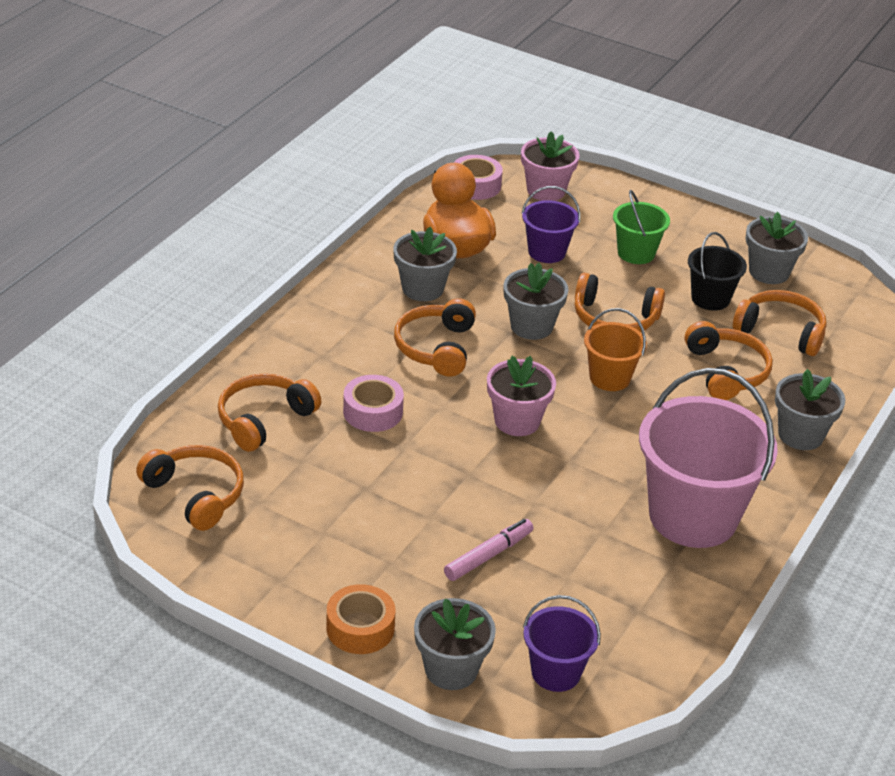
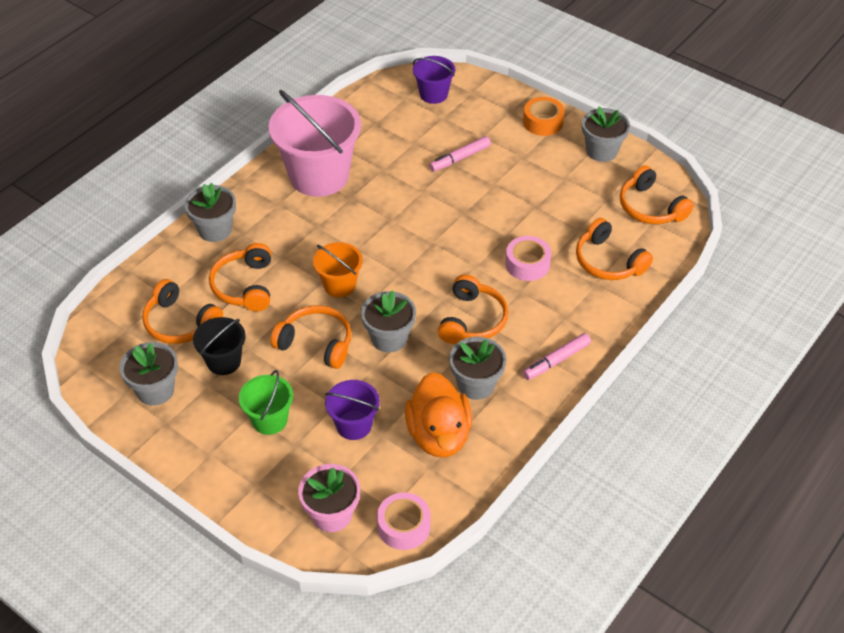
camera: 170 degrees left, 10 degrees up
(264, 420) = (608, 261): orange headphones -> orange headphones turned 90 degrees clockwise
(332, 313) = (556, 360): none -> pink marker
(451, 669) = (492, 99): grey flower pot -> grey flower pot (601, 151)
(517, 421) = (421, 251): pink flower pot -> none

